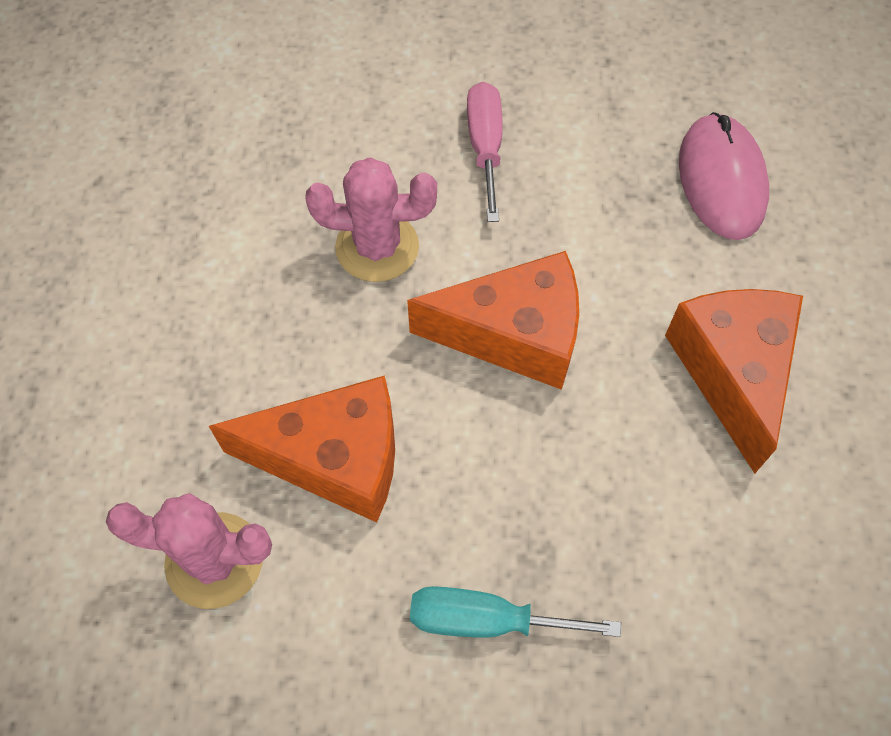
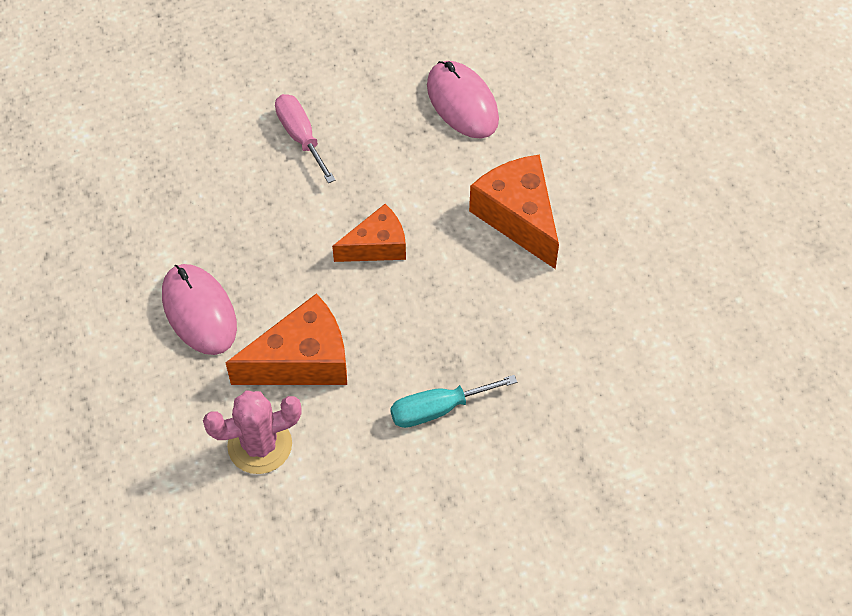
camera: 25 degrees left, 5 degrees down
(238, 330) = (199, 311): none -> pink mouse
(377, 247) = (262, 226): pink cactus -> none
(514, 334) = (377, 246): orange cheese -> orange cheese, size x0.65

